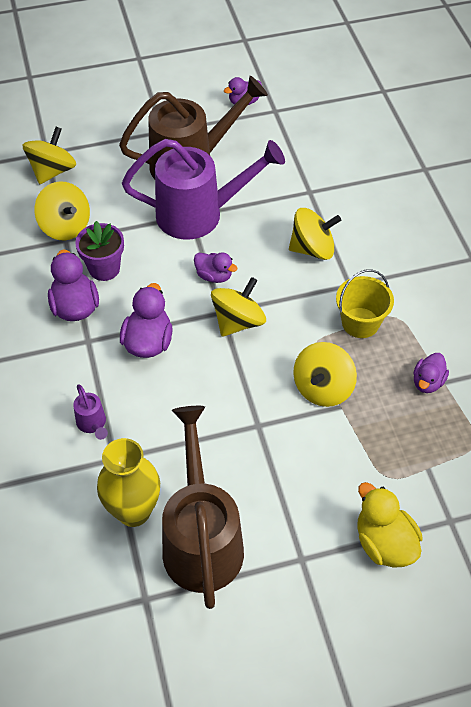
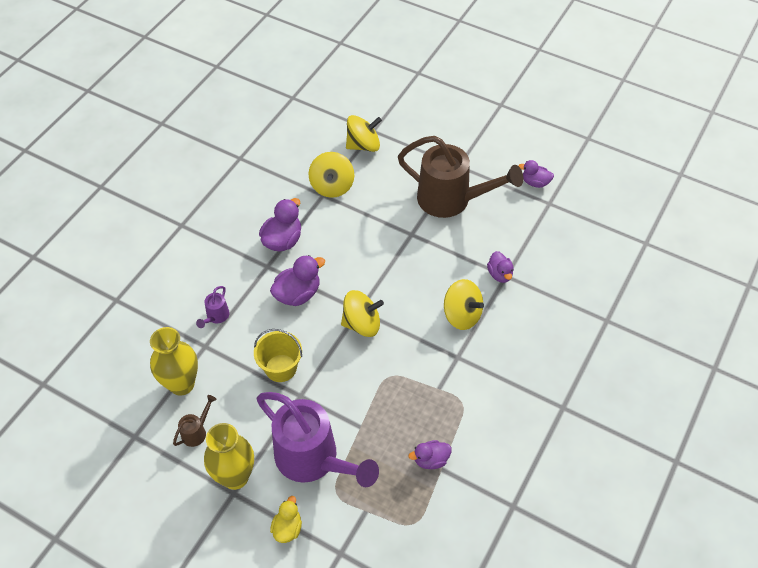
camera: 45 degrees right, 0 degrees up
(104, 268) = (324, 229): purple flower pot -> none
(199, 214) = (418, 238): purple watering can -> purple watering can (313, 459)
(201, 539) = (196, 432): brown watering can -> brown watering can, size x0.40
(214, 276) = (381, 284): purple duck -> purple duck (500, 274)
(286, 544) = (235, 477): none -> yellow vase
(322, 388) = (363, 407): yellow spinning top -> none
(360, 323) = (434, 387): yellow bucket -> yellow bucket (281, 368)
(384, 543) = (287, 528): yellow duck -> yellow duck, size x0.64

